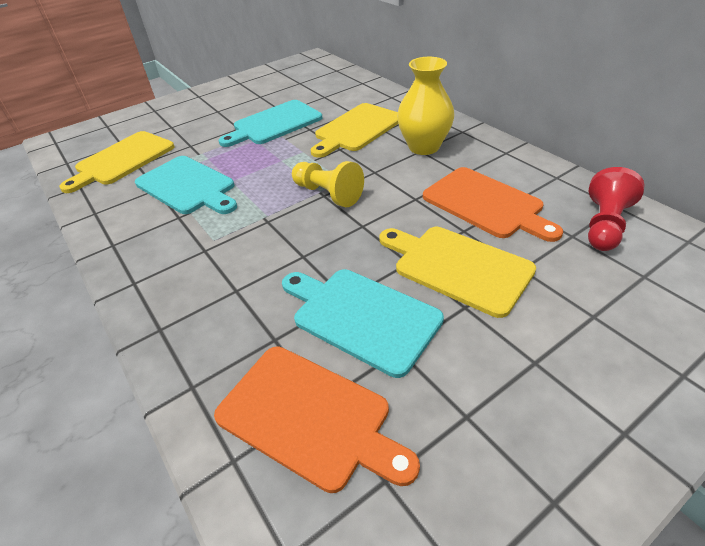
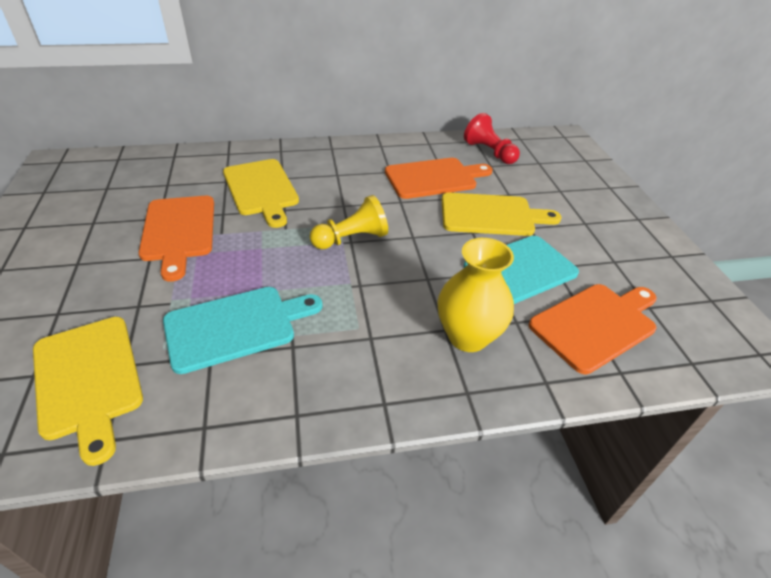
camera: 70 degrees left, 0 degrees up
(274, 124) = (179, 231): turquoise cutting board -> orange cutting board
(424, 147) = (334, 171): yellow vase -> yellow vase (468, 336)
(457, 267) = (491, 215): yellow cutting board -> yellow cutting board turned 150 degrees counterclockwise

